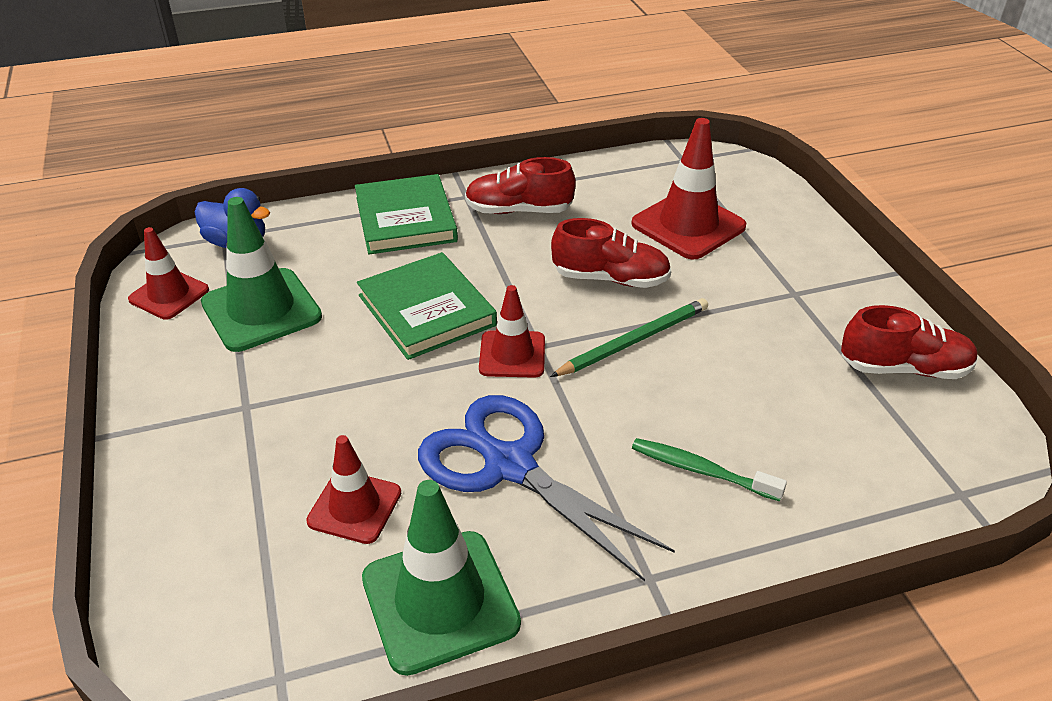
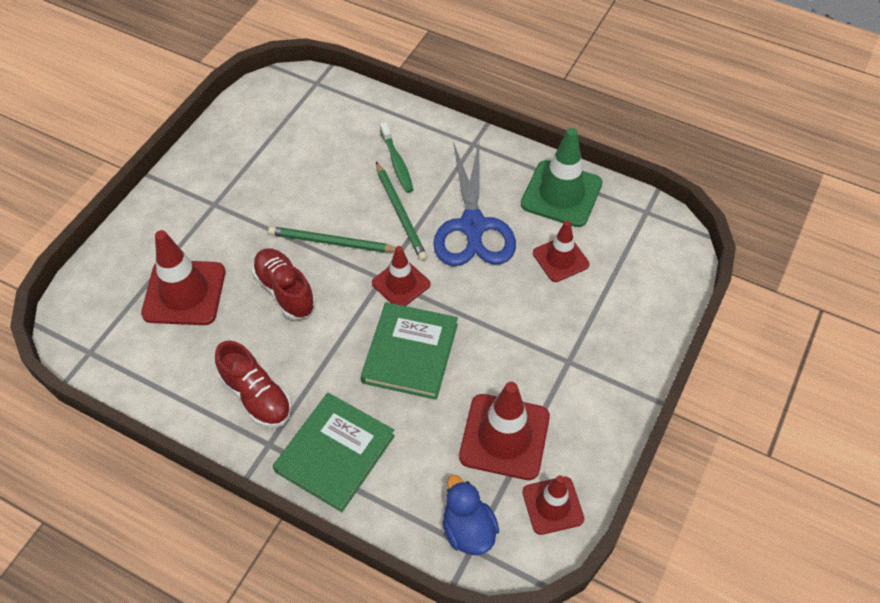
camera: 135 degrees left, 15 degrees up
(261, 310) = (504, 437): green traffic cone -> red traffic cone
(610, 417) = (400, 213): none -> green pencil
(903, 368) = (242, 134): red shoe -> none

